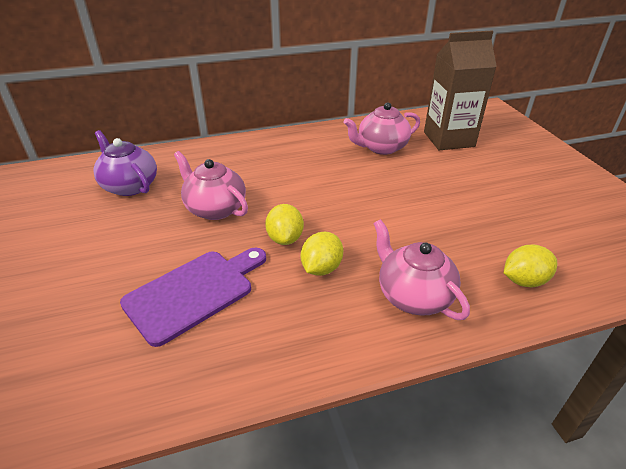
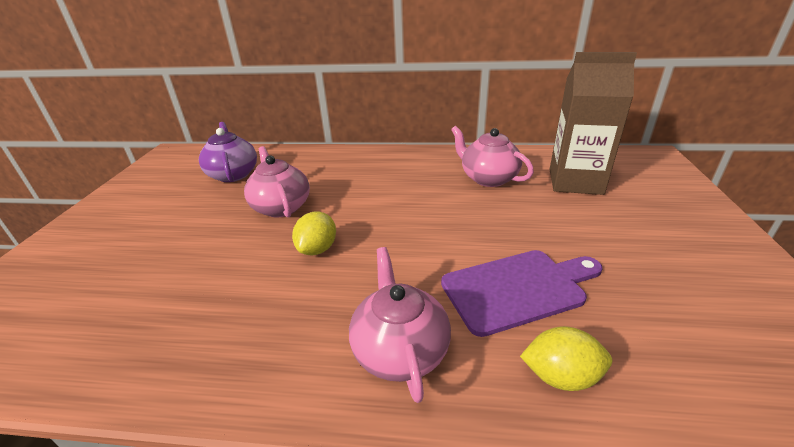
camera: 25 degrees right, 5 degrees down
(194, 292) = (196, 280): purple cutting board -> purple cutting board (518, 289)
(321, 268) = (327, 289): yellow lemon -> none
(381, 147) = (488, 178): pink teapot -> pink teapot turned 45 degrees clockwise

